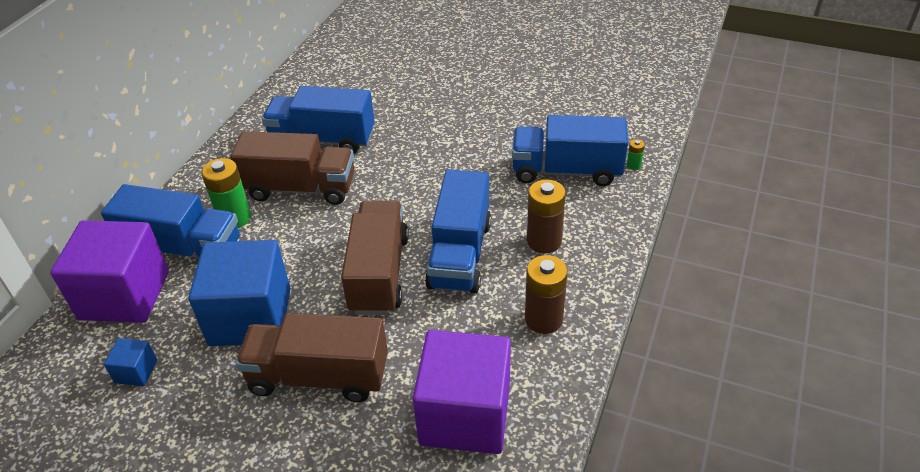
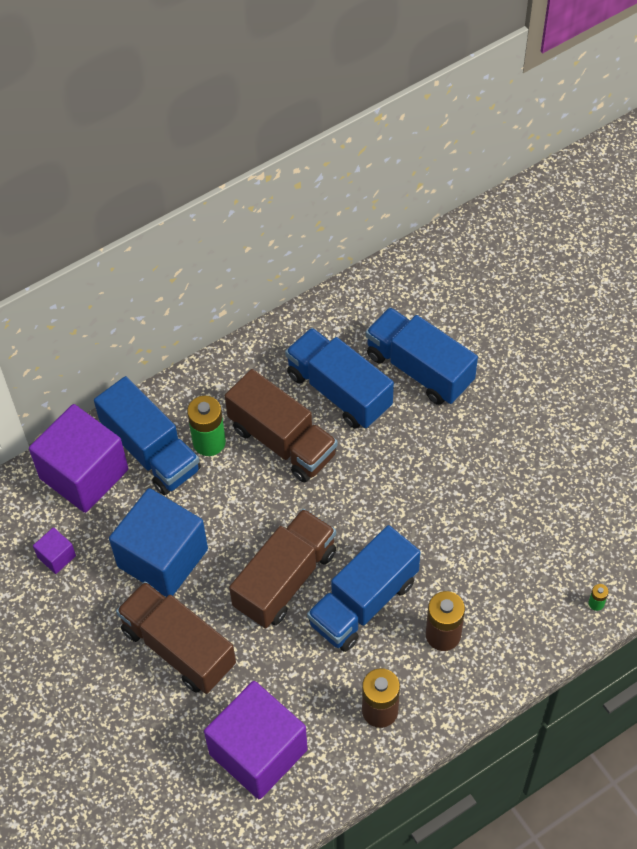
camera: 35 degrees right, 15 degrees up
(136, 371) = (56, 556): blue cube -> purple cube
(566, 171) = (528, 570): blue truck -> blue truck (419, 369)

